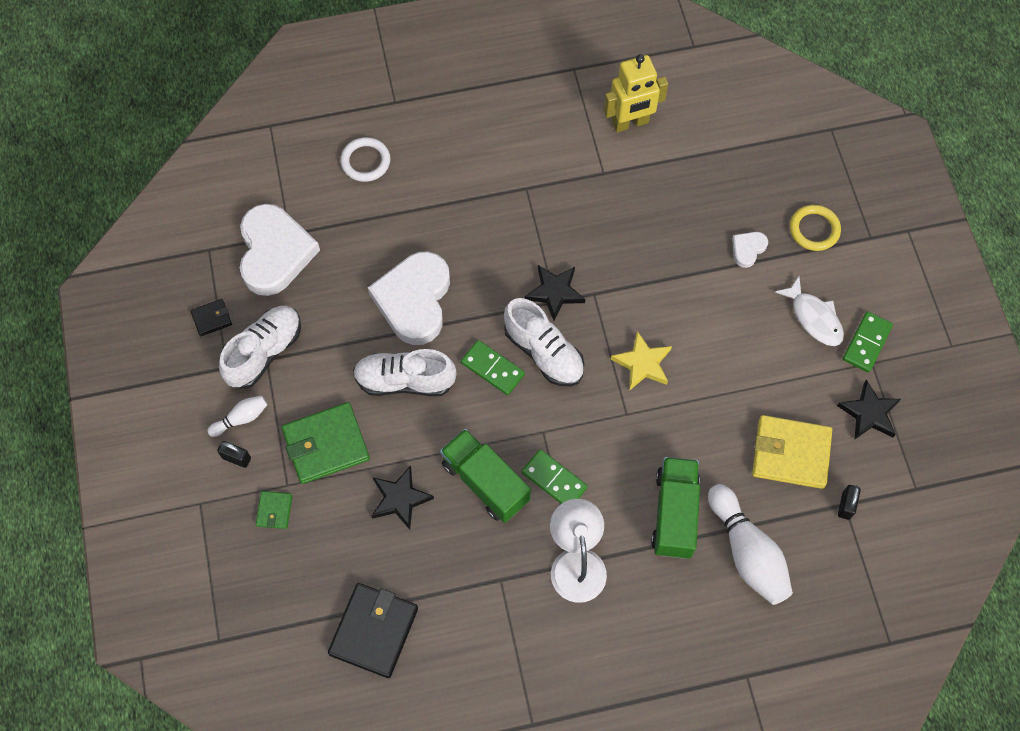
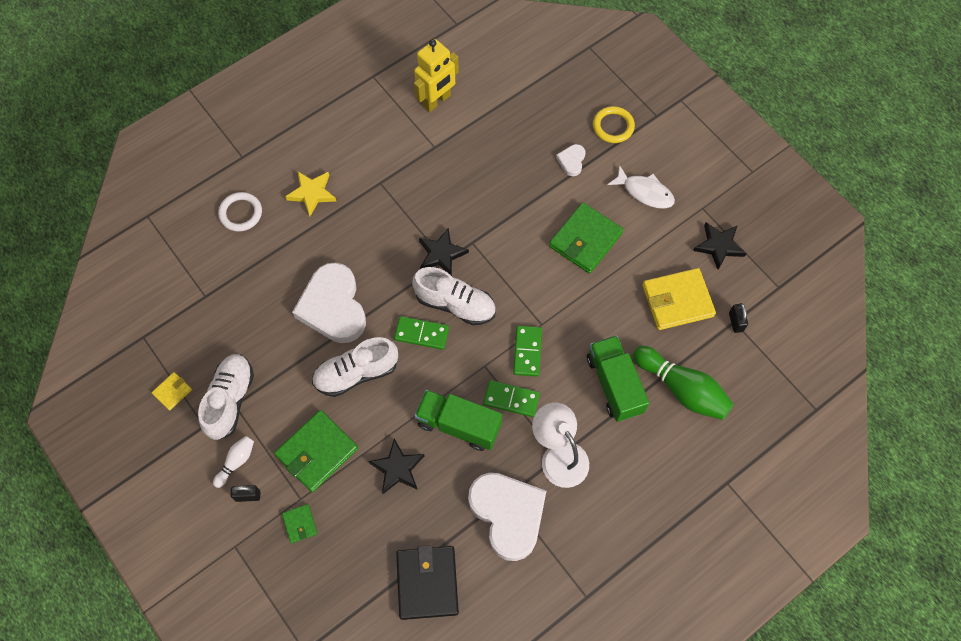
camera: 25 degrees left, 0 degrees up
(212, 318) = (172, 391): black wallet -> yellow wallet
(275, 252) = (200, 316): white heart -> white heart (508, 514)
(642, 363) = (535, 280): yellow star -> yellow star (312, 193)
(720, 343) = (585, 240): none -> green wallet
(747, 552) = (682, 389): white bowling pin -> green bowling pin
(867, 343) = (692, 195): green domino -> green domino (527, 352)

